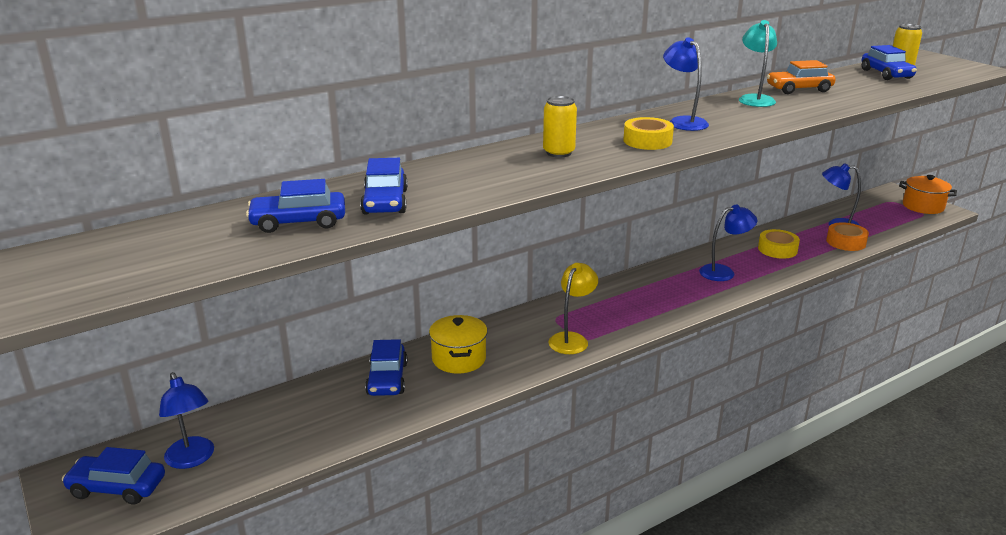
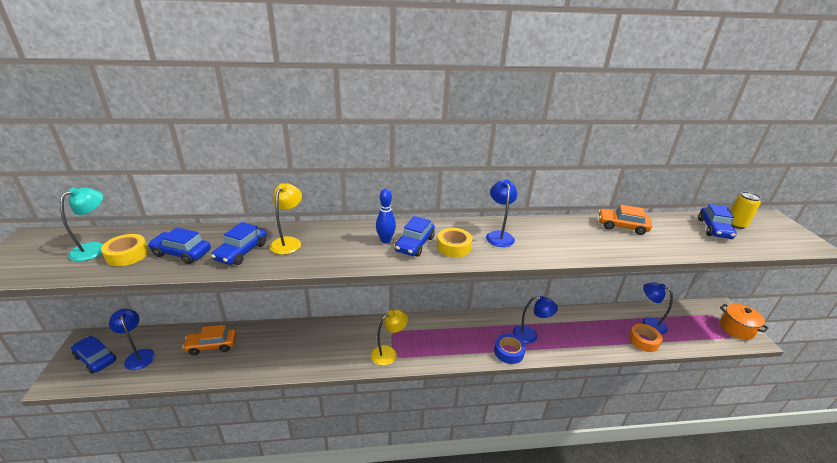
camera: 25 degrees right, 5 degrees up
(192, 459) = (138, 355): blue lamp -> blue lamp turned 150 degrees clockwise
(304, 411) = (212, 345): none -> orange car
(387, 379) = (268, 340): blue car -> blue car (415, 244)
(435, 180) = (288, 242): none -> yellow lamp
(459, 359) = (315, 341): yellow pot -> none
(558, 153) = (385, 240): yellow can -> blue bowling pin
(715, 294) = (509, 352): none -> blue tape
(754, 99) = (576, 227): turquoise lamp -> turquoise lamp (95, 248)
(777, 249) = (585, 329): yellow tape -> yellow tape (127, 255)

